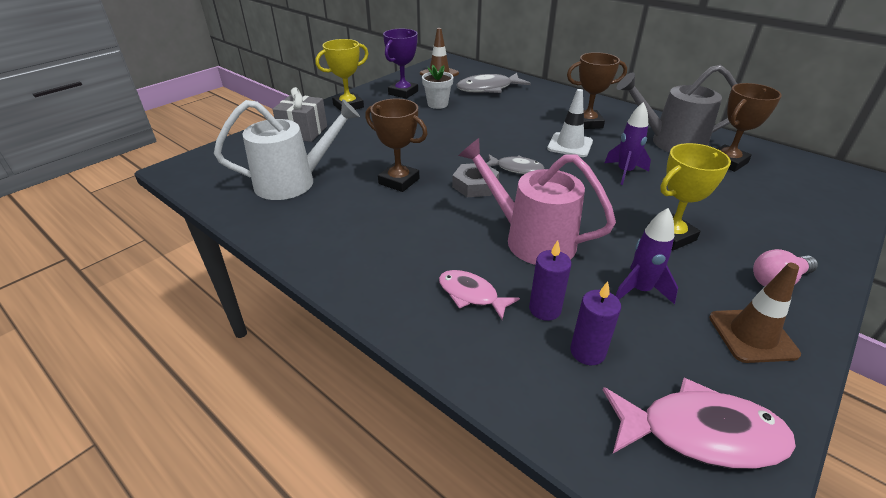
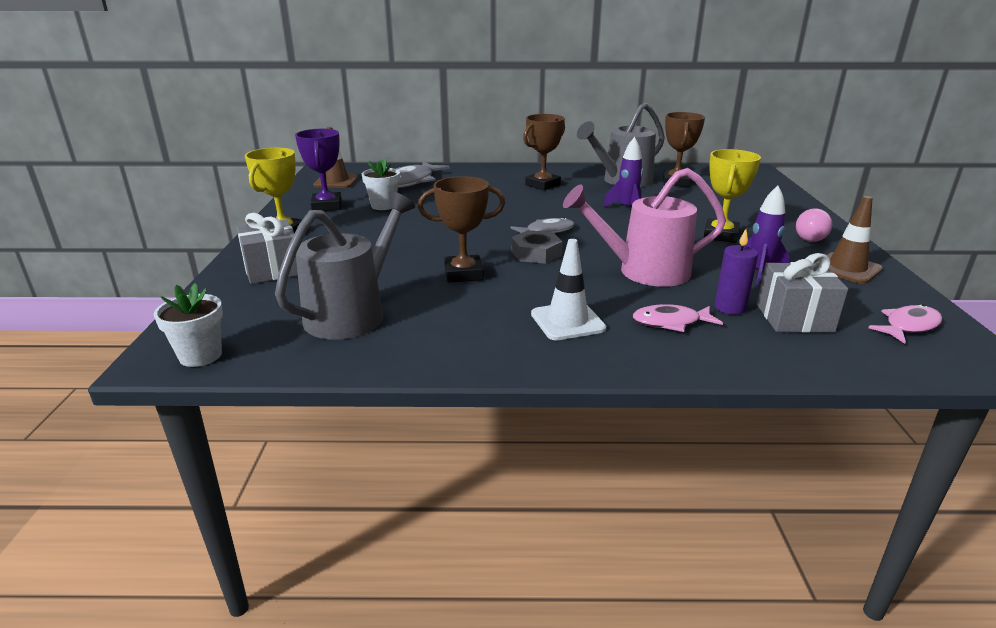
camera: 40 degrees left, 10 degrees down
(192, 175) = (200, 355): none -> white flower pot
(294, 182) = (353, 313): white watering can -> grey watering can
(570, 145) = (557, 203): white traffic cone -> white traffic cone (567, 321)
(587, 352) = (794, 318): purple candle -> grey gift
(700, 433) = (908, 326): pink fish -> pink fish, size x0.62

